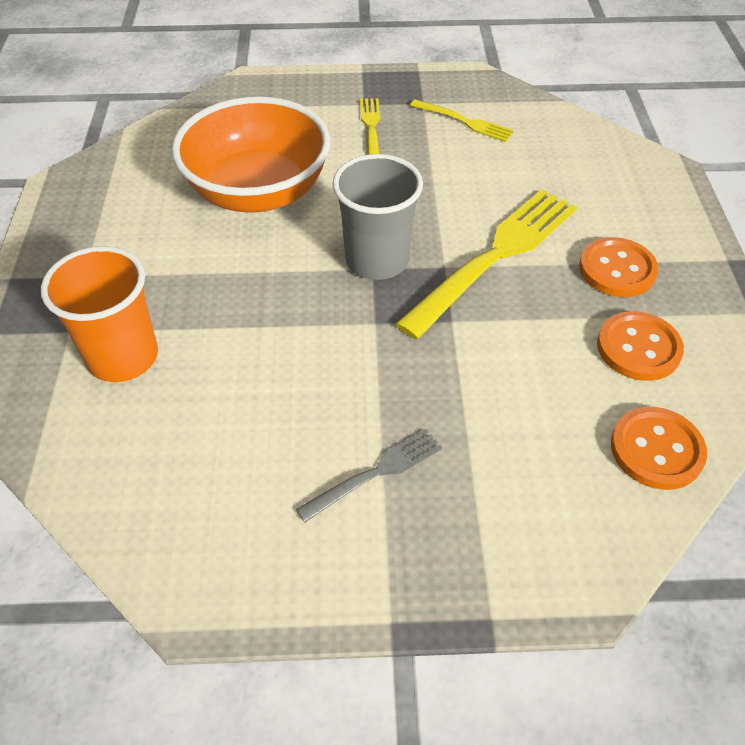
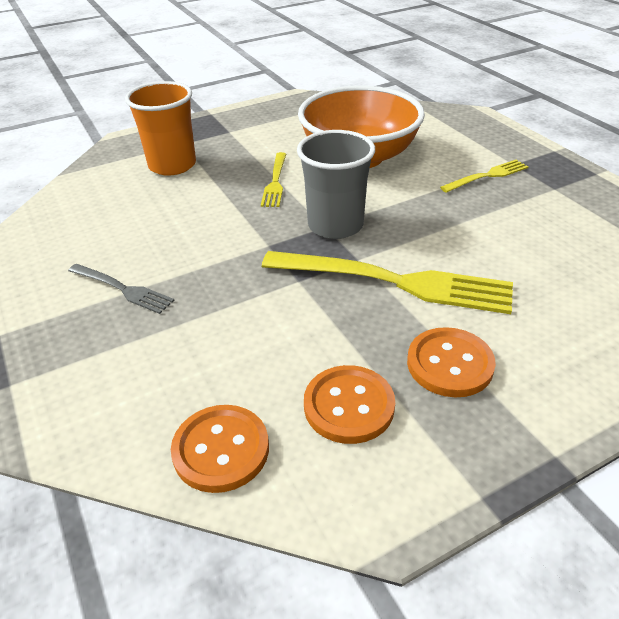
camera: 65 degrees right, 10 degrees down
(465, 122) = (558, 216): yellow fork -> yellow fork (275, 182)

